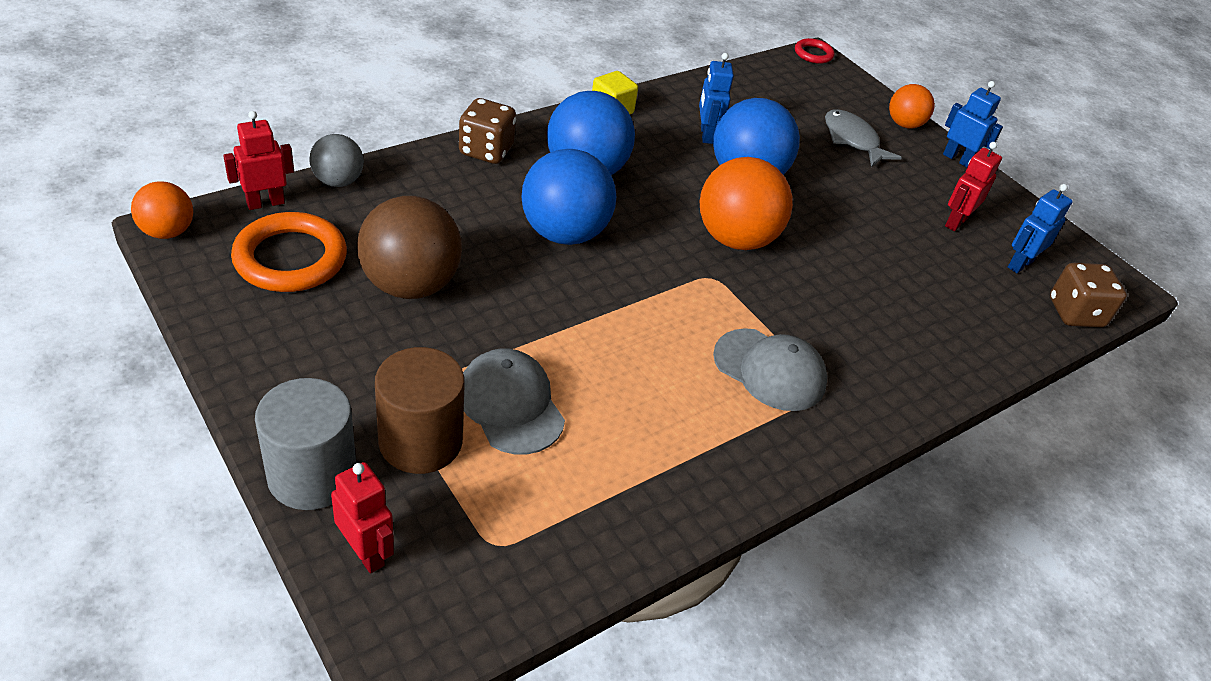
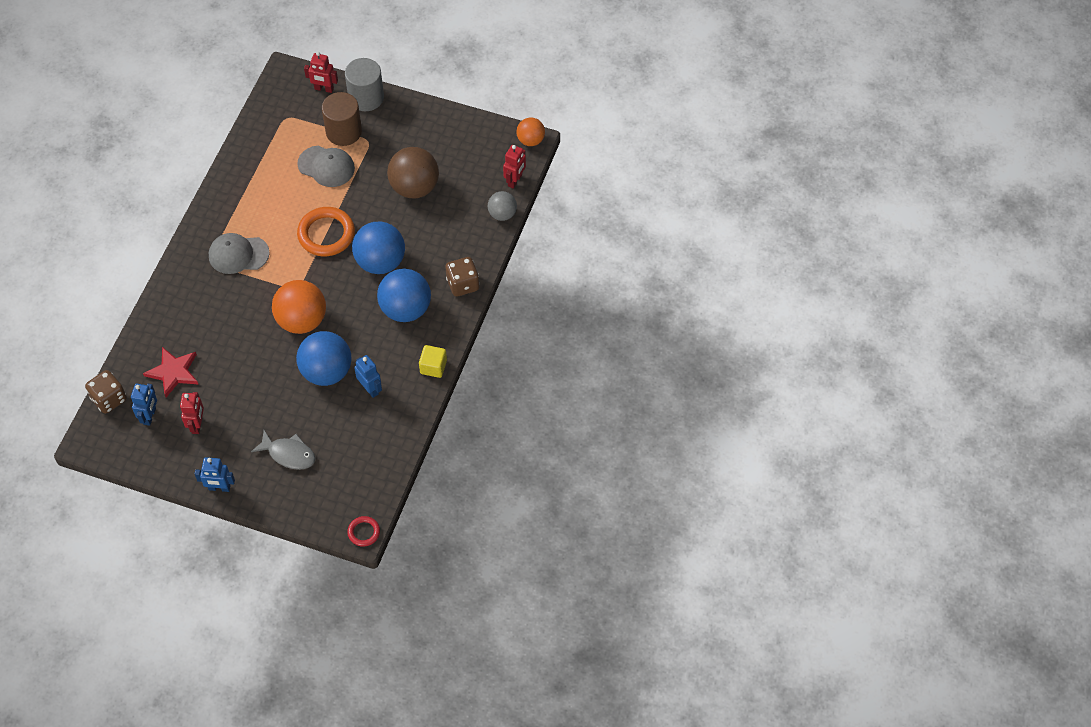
camera: 150 degrees right, 15 degrees up
(290, 258) = (472, 164): orange ring -> orange ring (326, 234)
(904, 124) = (266, 498): orange ball -> none
(962, 289) = (173, 372): none -> red star

